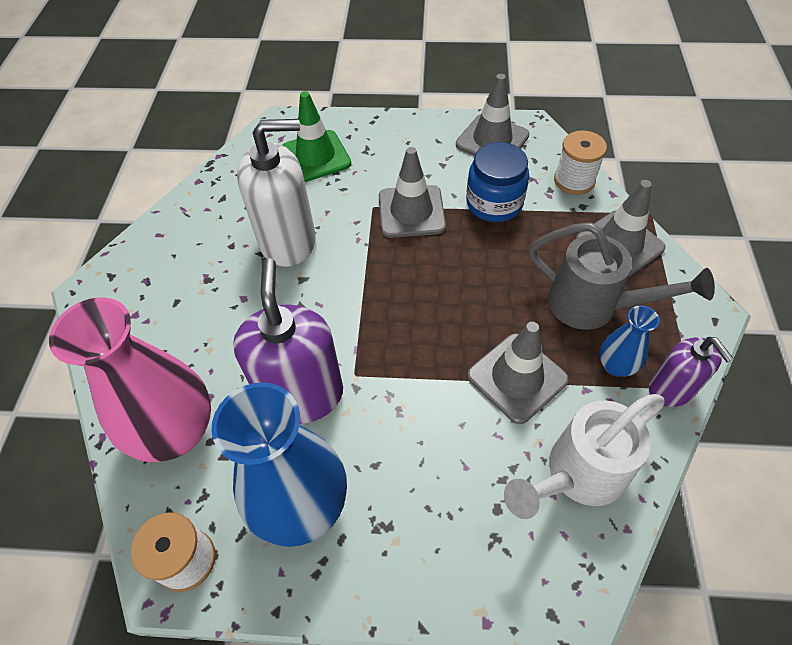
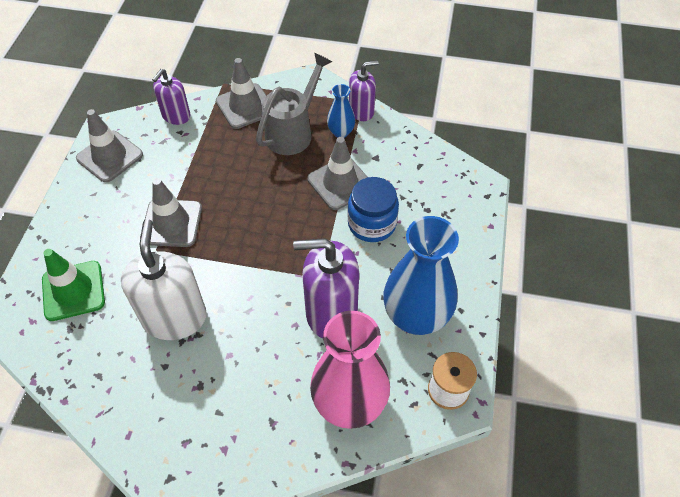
camera: 85 degrees left, 0 degrees up
(494, 203) = (182, 168): blue jar -> blue jar (372, 224)
(574, 180) = (176, 116): white spool -> purple soap dispenser
(577, 474) = (410, 167): white watering can -> none

